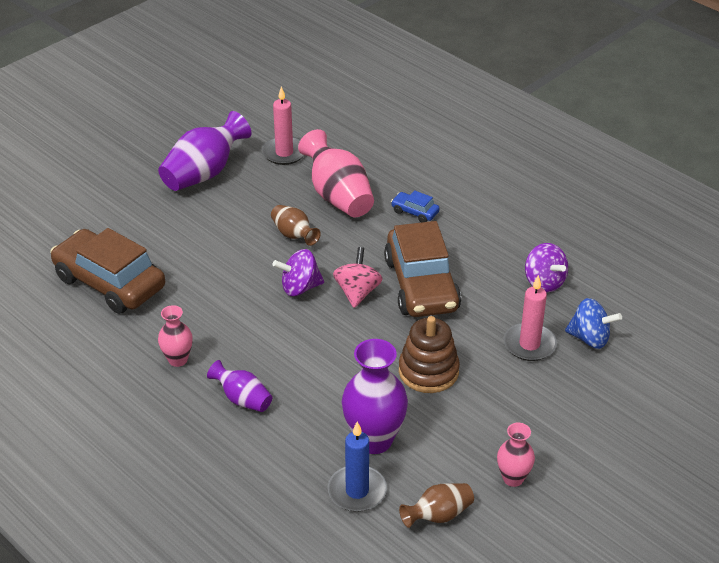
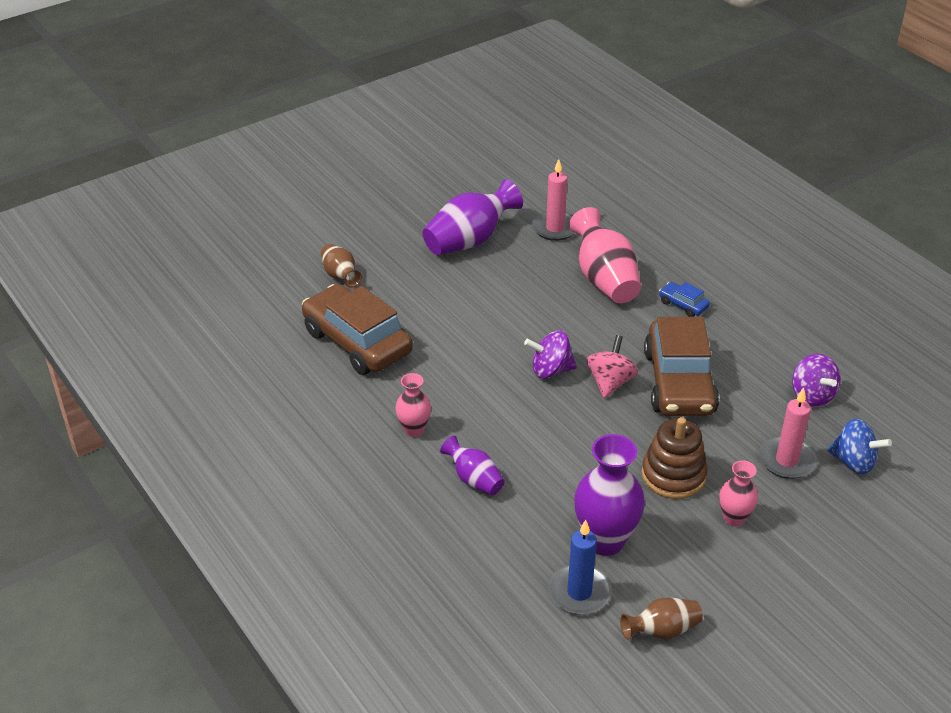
camera: 10 degrees right, 0 degrees up
(294, 235) = (552, 314): brown vase -> brown vase (340, 276)
(513, 478) = (748, 602): pink vase -> pink vase (734, 518)

